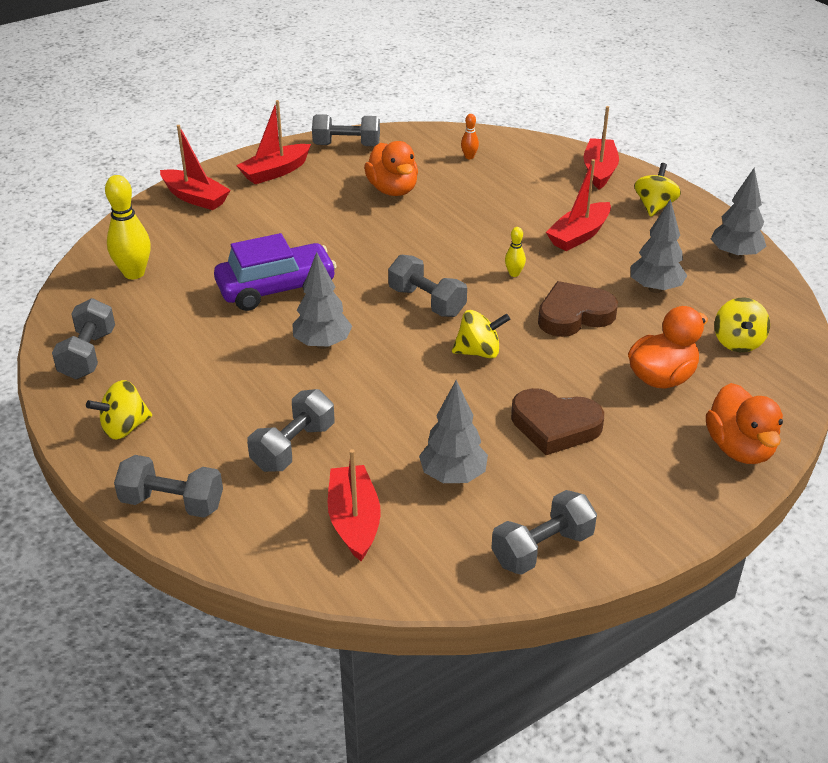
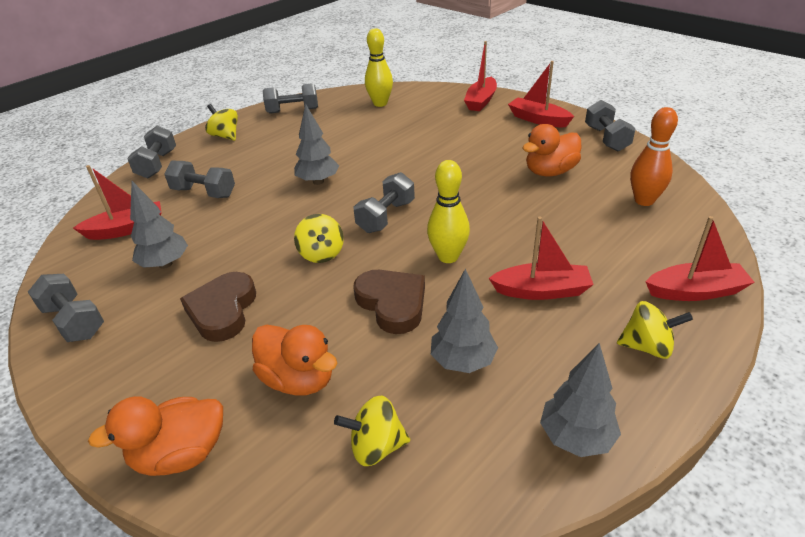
camera: 80 degrees right, 0 degrees up
(276, 289) = (381, 151): purple car -> none
(469, 157) = (644, 200): orange bowling pin -> orange bowling pin, size x2.03
(514, 274) = (448, 257): yellow bowling pin -> yellow bowling pin, size x2.03
(579, 235) = (541, 291): red boat -> red boat turned 150 degrees clockwise

